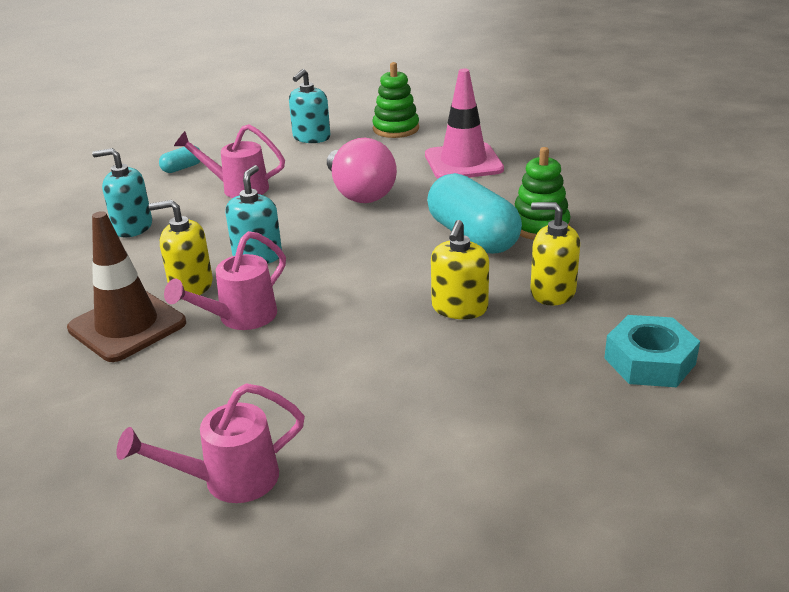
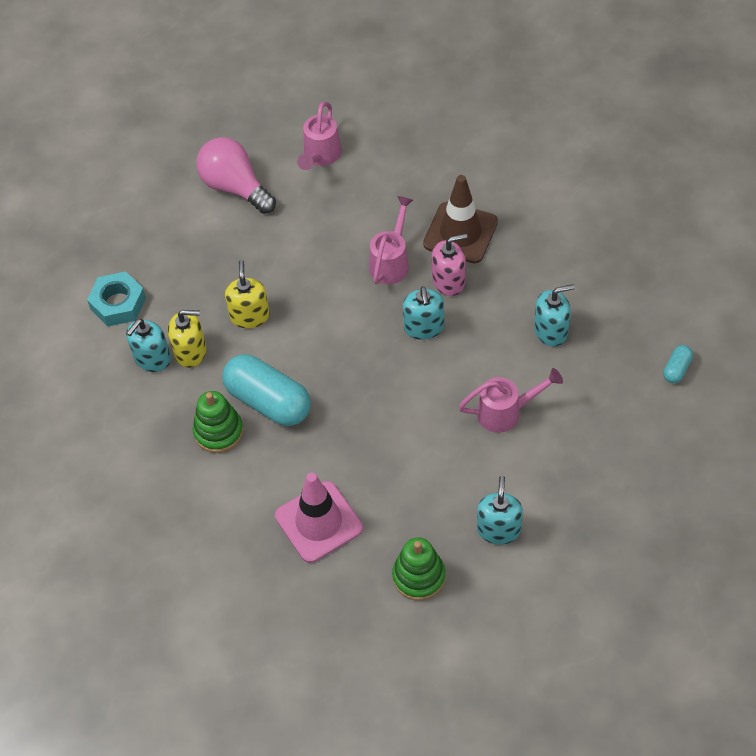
camera: 160 degrees right, 25 degrees up
(182, 168) = (585, 430): turquoise capsule -> turquoise capsule (676, 369)
(191, 285) = (448, 281): yellow soap dispenser -> pink soap dispenser
(228, 480) = (320, 157): pink watering can -> pink watering can turned 150 degrees clockwise
(359, 193) = (391, 437): pink light bulb -> pink light bulb (235, 187)
(607, 296) = (152, 358): none -> turquoise soap dispenser

